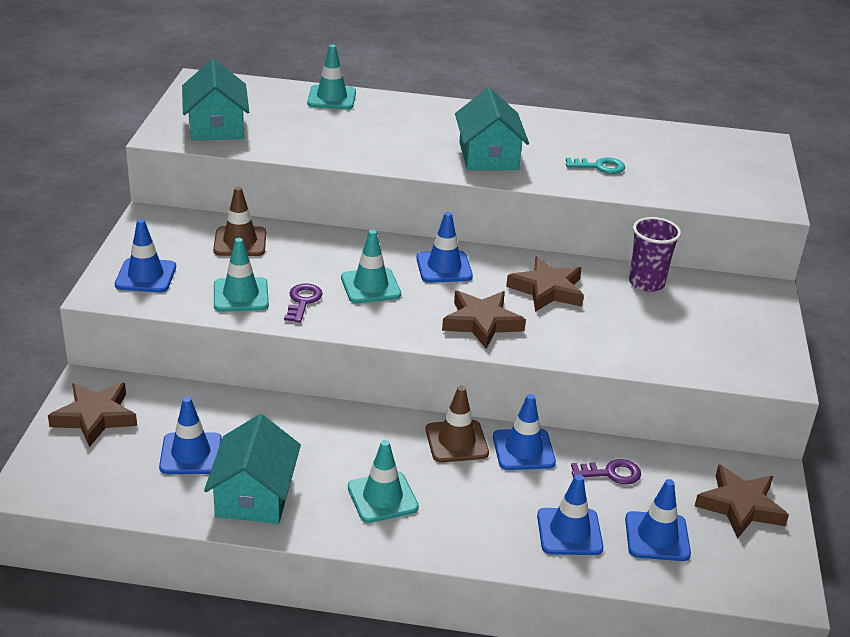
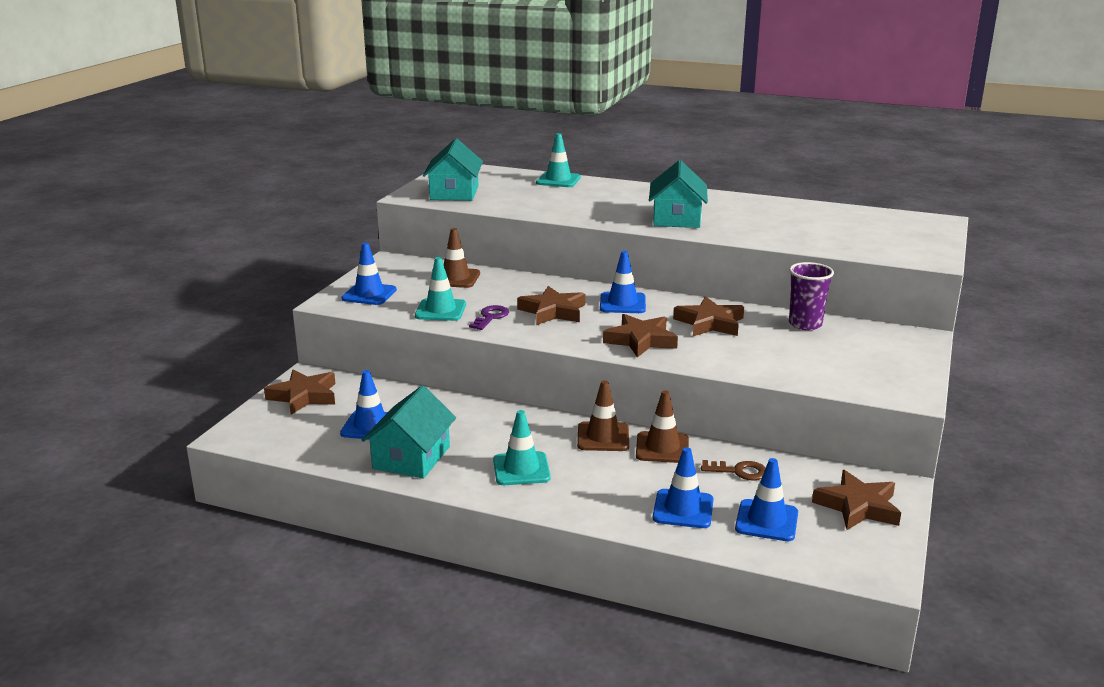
camera: 15 degrees right, 10 degrees down
(370, 286) = (553, 311): turquoise traffic cone -> brown star
(523, 450) = (662, 448): blue traffic cone -> brown traffic cone
(599, 167) = (775, 229): turquoise key -> none
(611, 473) = (739, 471): purple key -> brown key

